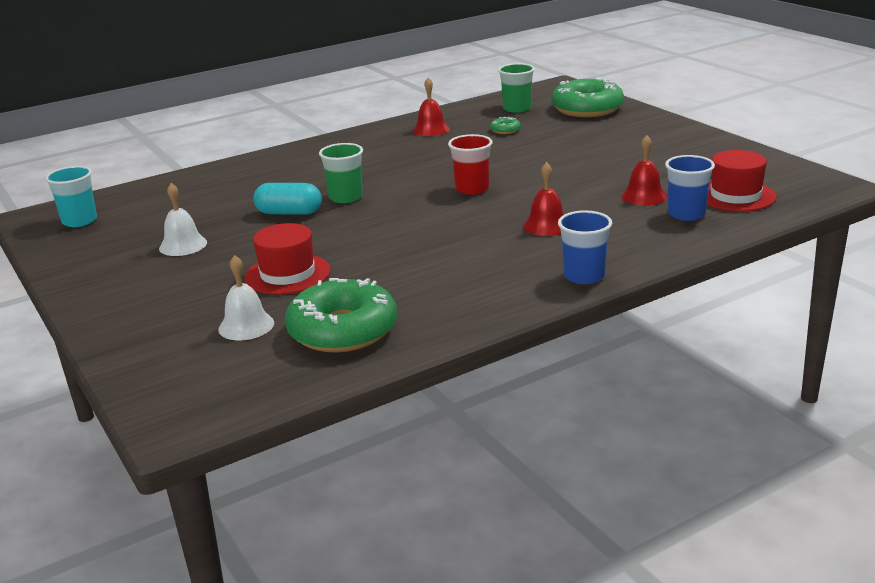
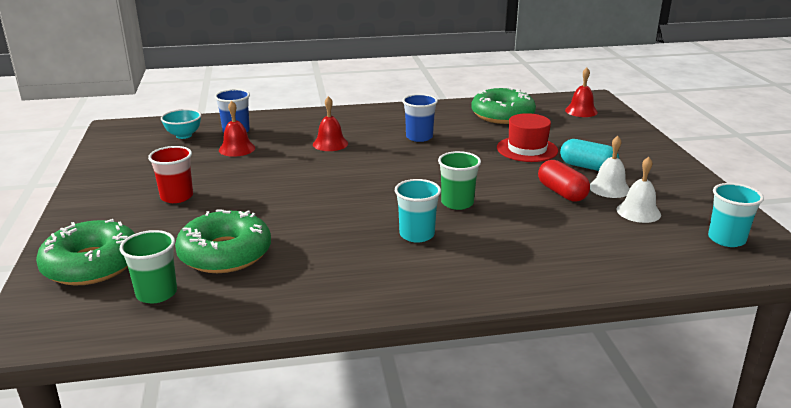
camera: 160 degrees left, 0 degrees up
(238, 229) = (561, 193): none -> red capsule
(246, 326) = (558, 127): white bell -> white bell (638, 212)
(289, 213) = (514, 199): turquoise capsule -> turquoise capsule (587, 167)
(367, 168) = (417, 235): none -> turquoise cup
(431, 129) = (298, 282): red bell -> red bell (581, 111)
(472, 189) = (345, 185): red cup -> red cup (177, 197)
(505, 130) = (225, 253): green donut -> green donut, size x2.45
(584, 276) = (350, 113): blue cup -> blue cup (419, 137)
(735, 196) = (184, 135): red hat -> turquoise bowl

